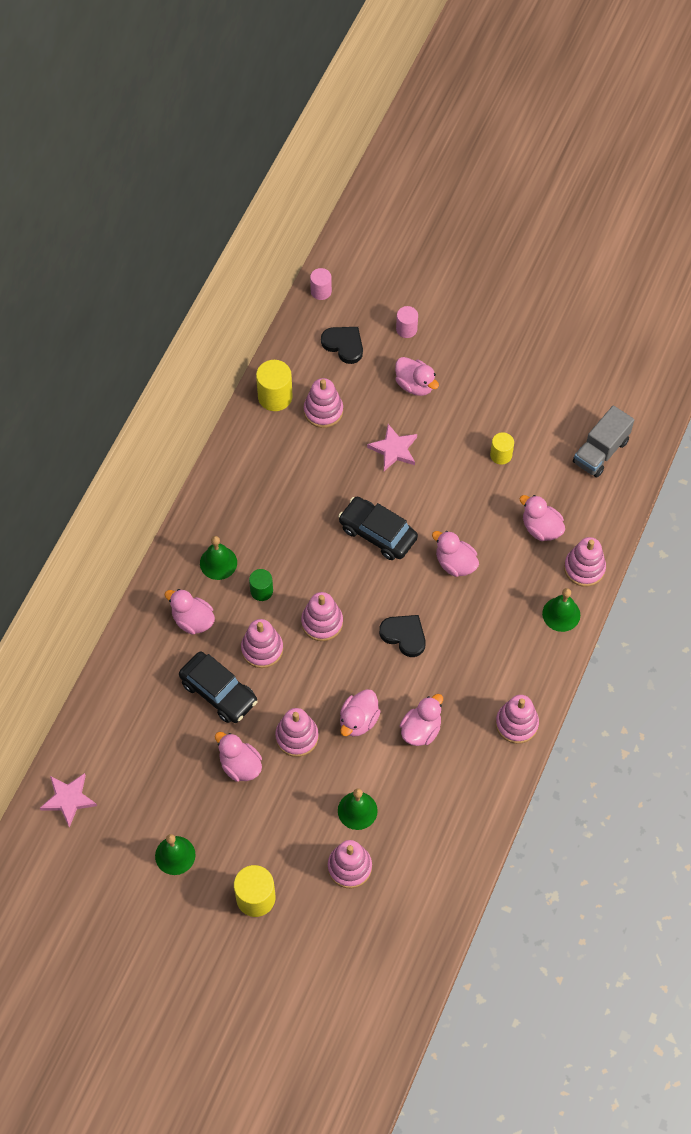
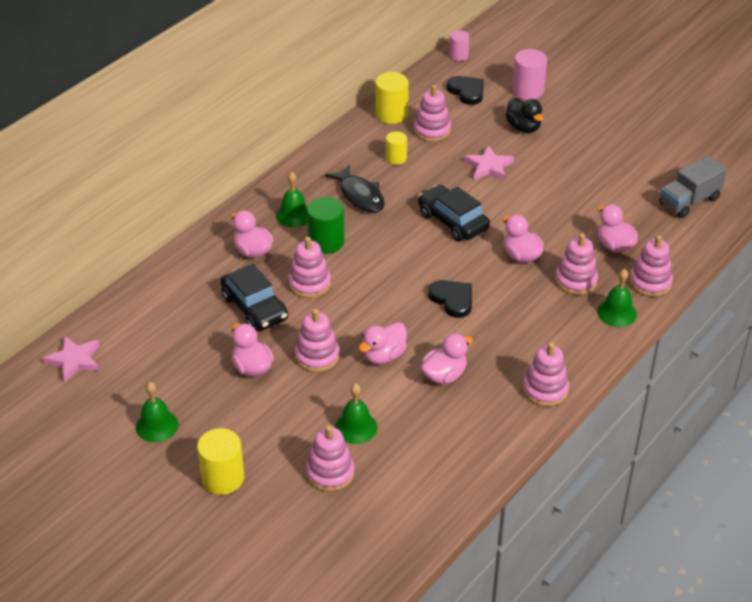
camera: 15 degrees right, 20 degrees down
(261, 591) = (326, 242): green cylinder -> green cylinder, size x1.60
(276, 520) = (360, 196): none -> black fish
(322, 622) = (375, 275): pink stacking toy -> pink stacking toy (575, 280)
(406, 329) = (528, 91): pink cylinder -> pink cylinder, size x1.60
(415, 385) = (523, 127): pink duck -> black duck
(501, 455) = (590, 187): yellow cylinder -> yellow cylinder (396, 158)

